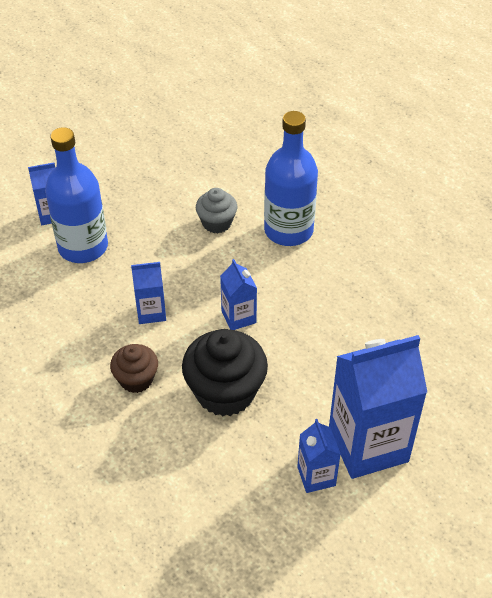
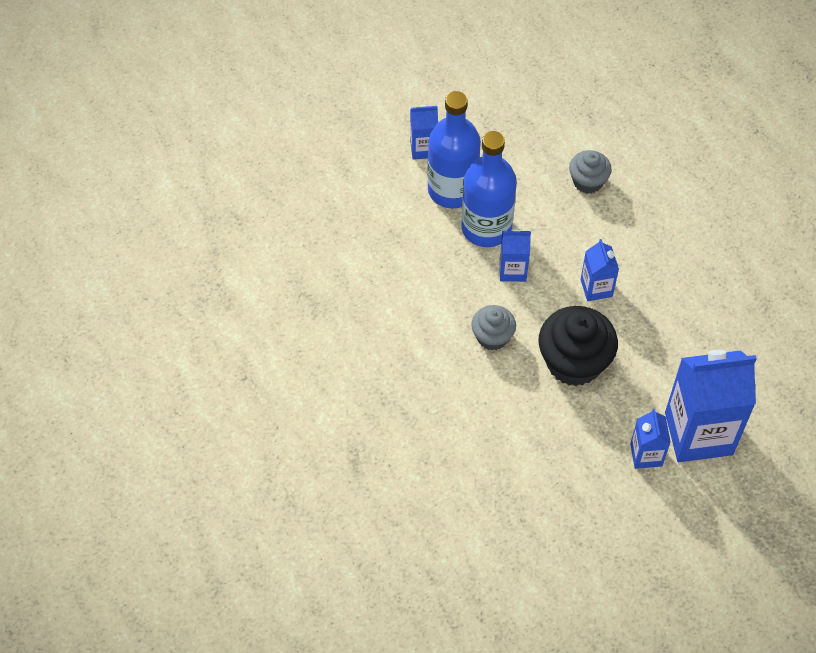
camera: 10 degrees right, 10 degrees up
(136, 379) = (492, 337): brown cupcake -> grey cupcake
(288, 230) = (659, 201): blue bottle -> blue bottle (486, 228)

